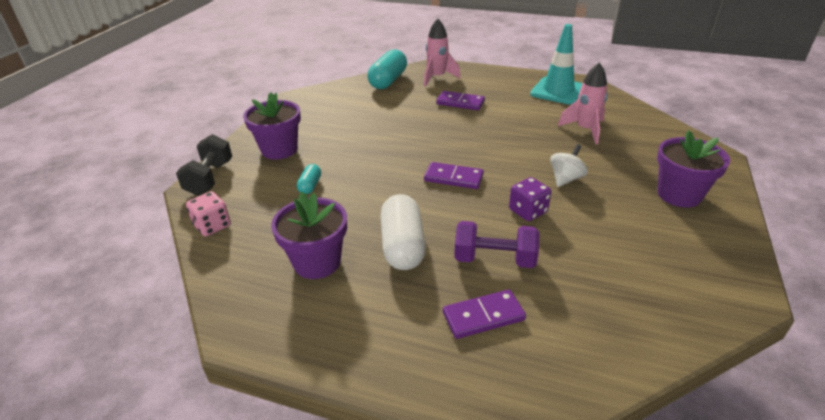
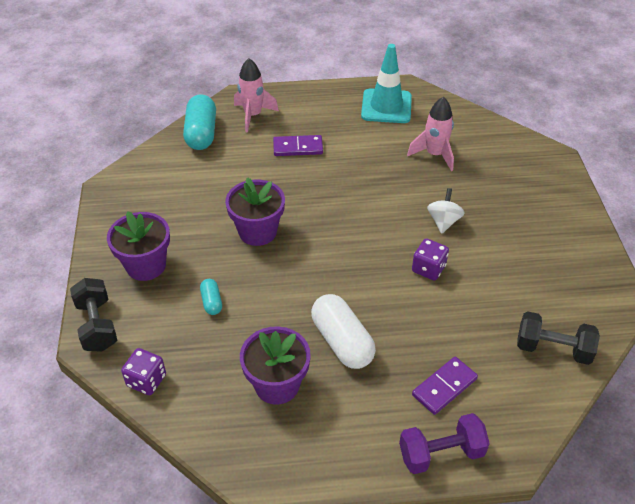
camera: 25 degrees left, 10 degrees up
(212, 226) = (146, 380): pink dice -> purple dice
(453, 178) = (344, 250): purple domino -> none
(494, 259) = (426, 329): purple dumbbell -> purple dumbbell (441, 453)
(635, 319) = (553, 349): none -> black dumbbell
(679, 194) = (540, 212): purple flower pot -> purple flower pot (257, 231)

